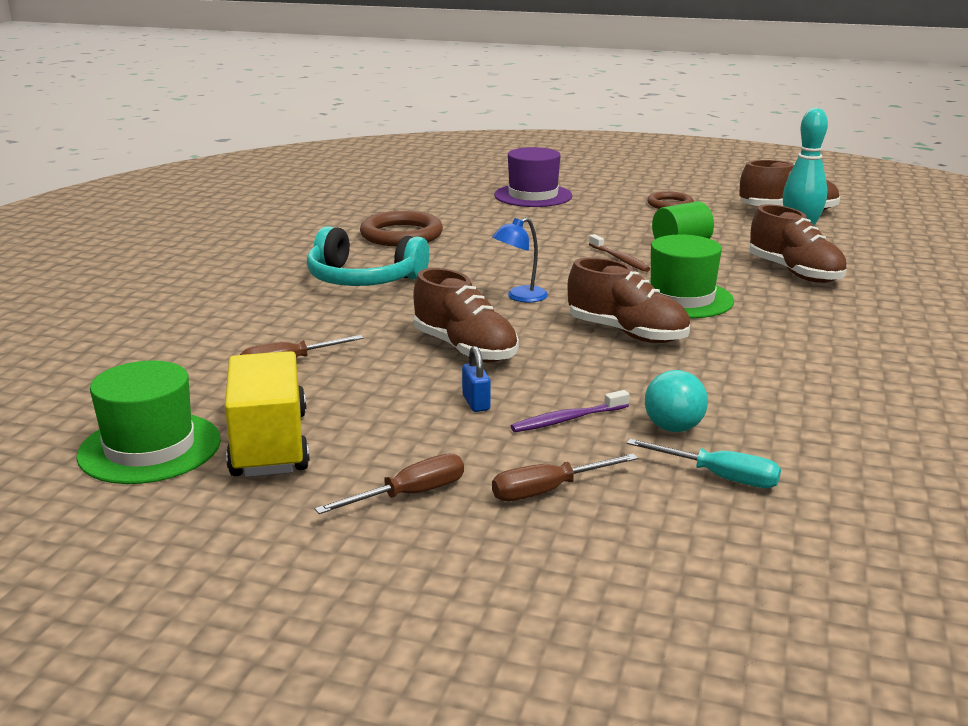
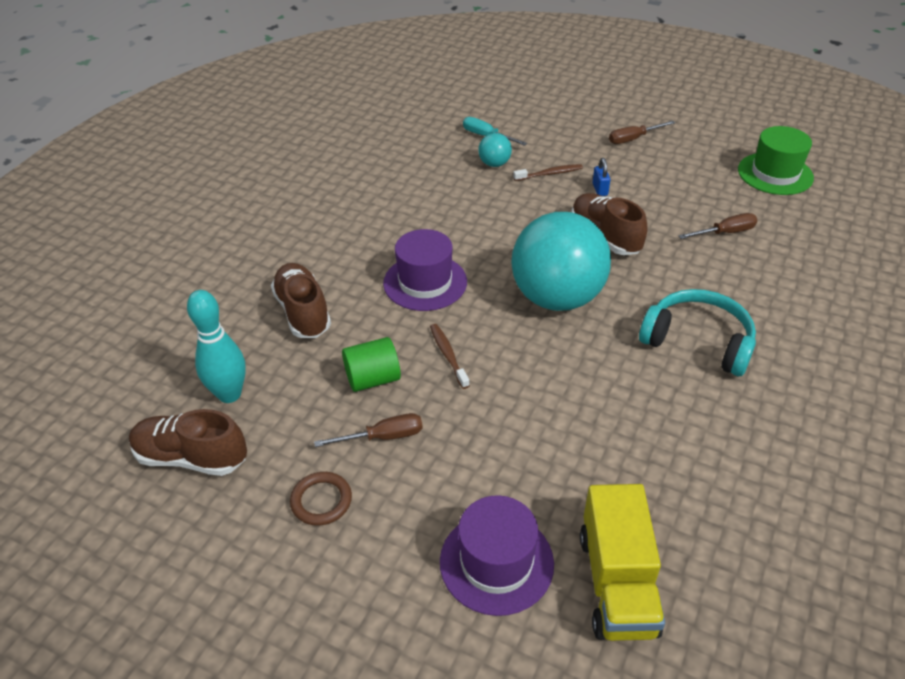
camera: 170 degrees left, 20 degrees up
(270, 444) = (711, 171): yellow truck -> yellow truck (617, 583)
(401, 235) = (674, 441): brown ring -> none
(520, 297) = (557, 298): blue lamp -> turquoise ball
(548, 491) = (569, 136): brown screwdriver -> brown screwdriver (383, 437)
(567, 419) = (549, 174): purple toothbrush -> brown toothbrush
(627, 333) = (487, 243): brown shoe -> none
(681, 299) = (425, 282): green hat -> purple hat

